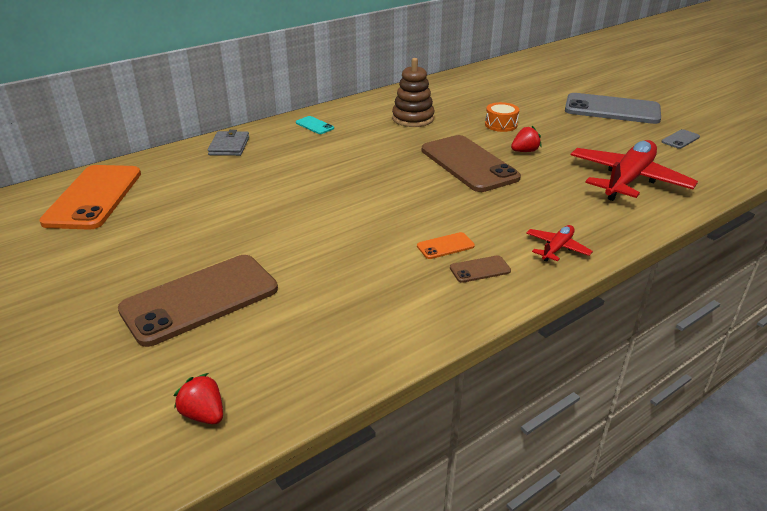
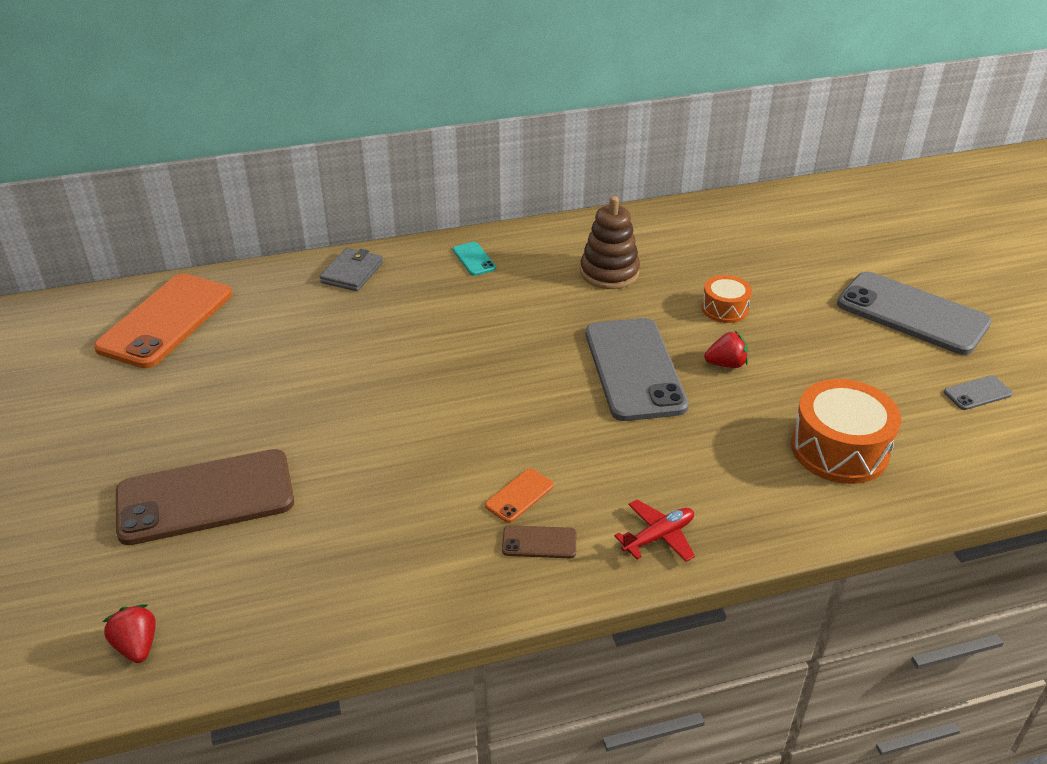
camera: 20 degrees right, 5 degrees up
(445, 246) = (519, 496): orange phone -> orange phone turned 45 degrees counterclockwise
(469, 164) = (634, 369): brown phone -> grey phone
(628, 180) = (839, 449): red plane -> orange drum

